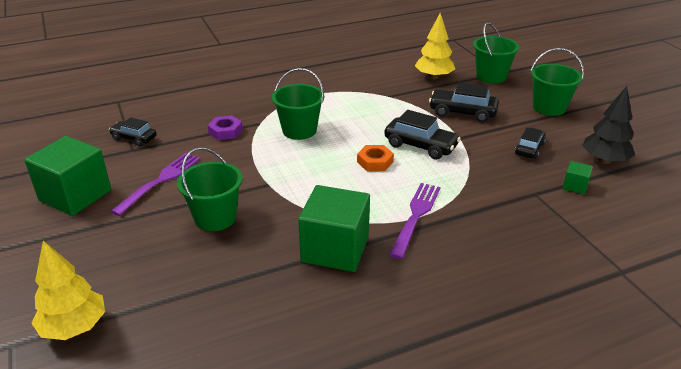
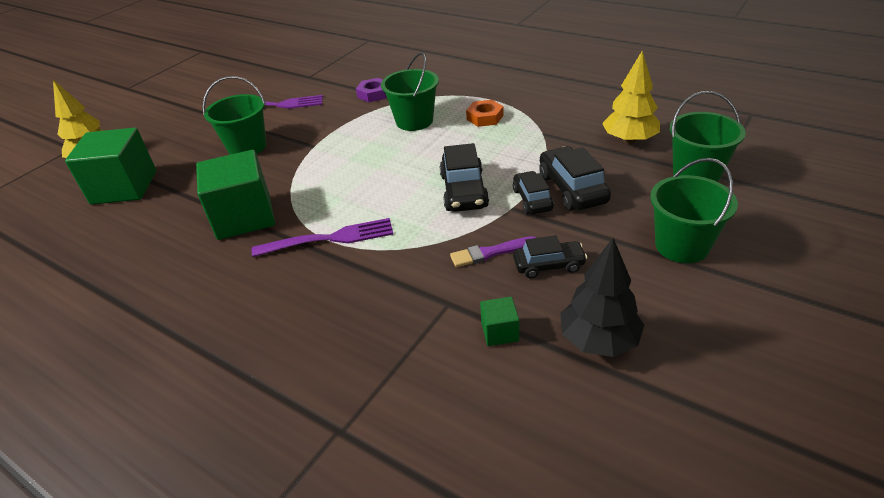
camera: 60 degrees right, 5 degrees up
(75, 195) = (233, 89): green cube -> green cube (124, 187)
(134, 138) = (324, 70): black car -> black car (532, 200)
(375, 162) = (403, 179): orange nut -> orange nut (485, 117)
(498, 162) = (490, 253): none -> purple brush

